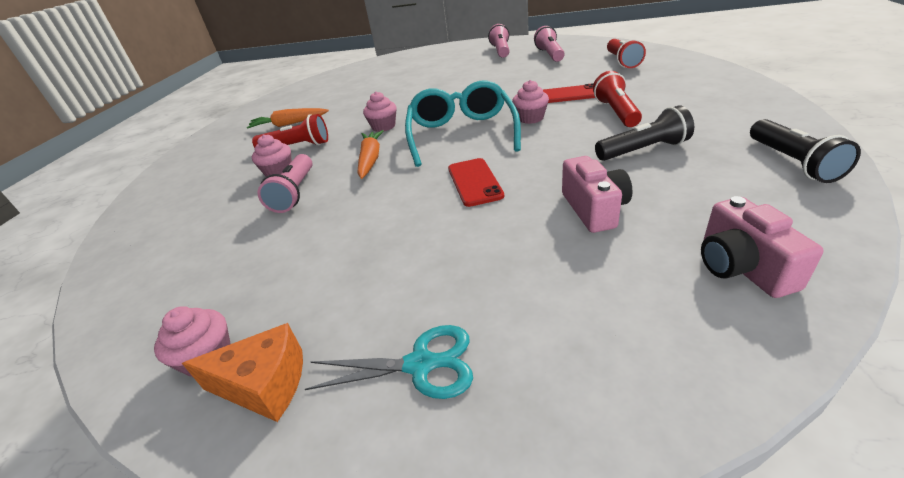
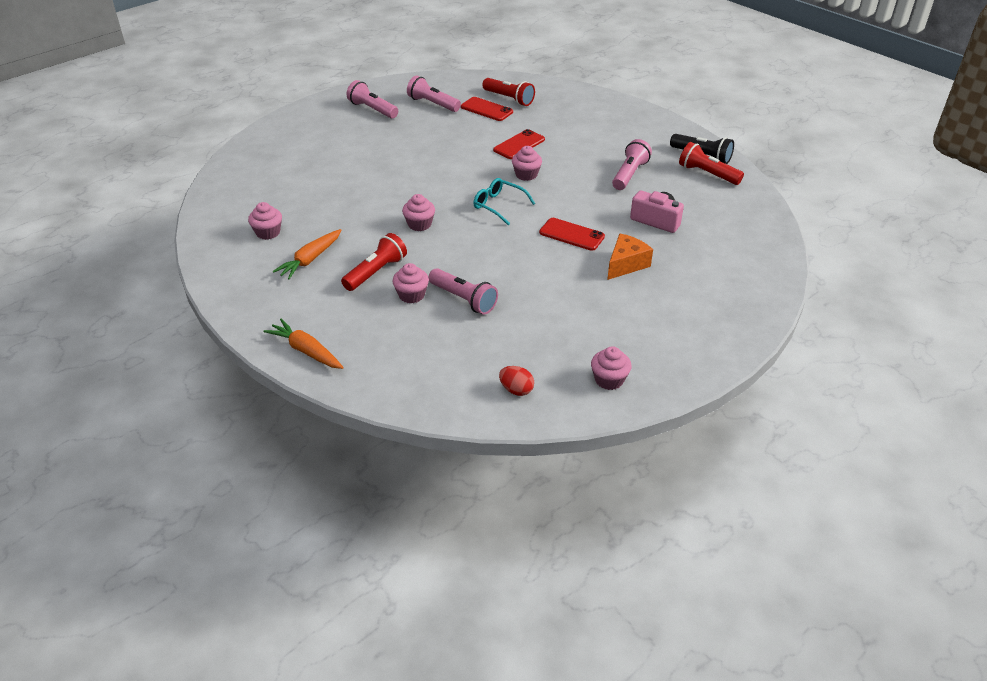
camera: 55 degrees left, 5 degrees up
(154, 297) = (516, 390): none -> red egg
(264, 385) = (653, 366): orange cheese -> orange cheese (626, 264)
(306, 102) = (268, 233): none -> pink cupcake
(370, 159) = (469, 252): orange carrot -> orange carrot (306, 351)
(420, 364) = (694, 320): turquoise scissors -> none
(461, 134) = (499, 205): turquoise glasses -> turquoise glasses, size x0.55
(587, 65) = (486, 109): none -> red phone
(616, 112) = (574, 150): red flashlight -> red flashlight (707, 174)
(643, 150) = (629, 174): black flashlight -> pink flashlight
(741, 267) = (742, 219): pink camera -> none

